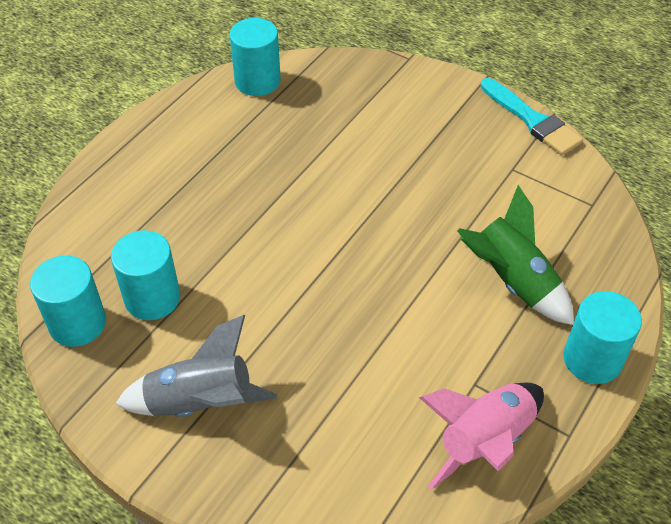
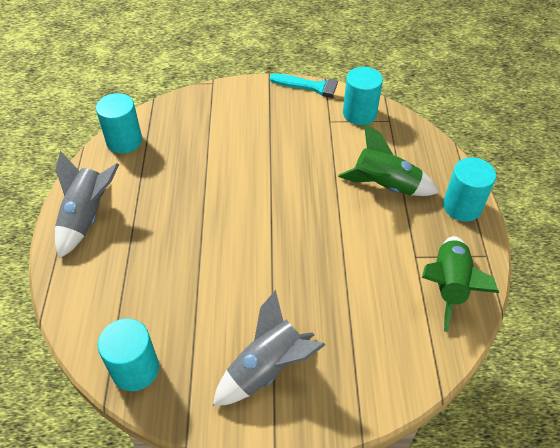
camera: 35 degrees left, 0 degrees up
(152, 298) = (175, 320): turquoise cylinder -> turquoise cylinder (359, 114)
(155, 145) = (87, 217): none -> grey rocket
(484, 441) = (448, 286): pink rocket -> green rocket

